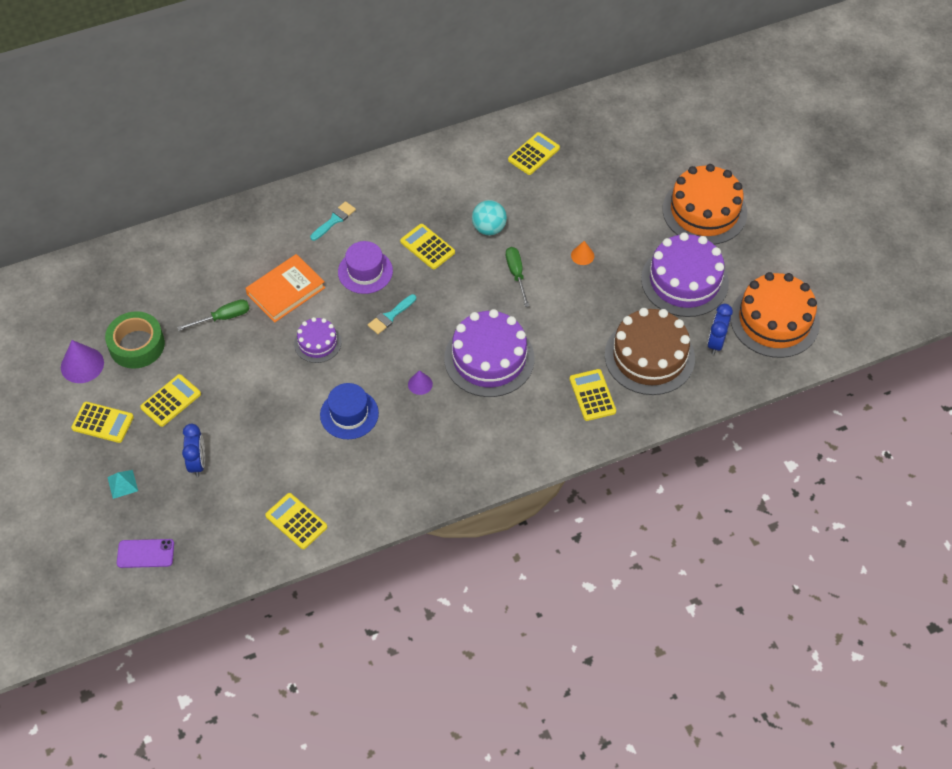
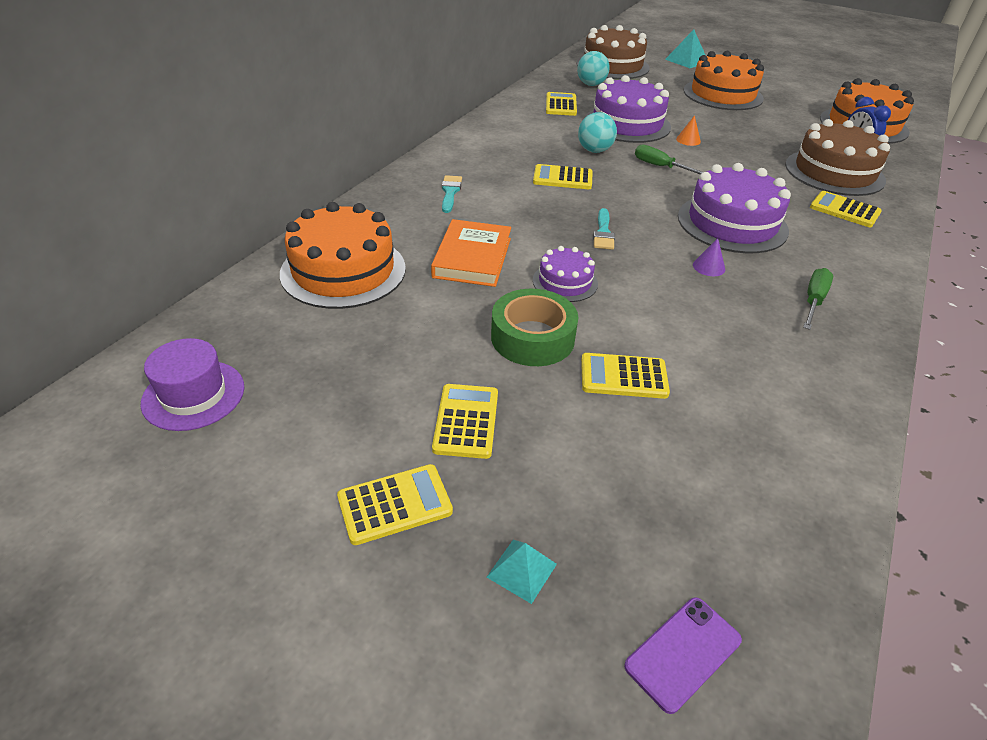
camera: 40 degrees left, 15 degrees down
(82, 365) = (283, 449): purple cone -> none
(137, 345) = (346, 386): green tape -> green tape (532, 338)
(198, 463) = (592, 471): blue clock -> none
(204, 259) = (343, 271): none -> orange cake
(223, 317) = (430, 308): green screwdriver -> green screwdriver (813, 301)
(296, 521) = (797, 459): yellow calculator -> yellow calculator (623, 377)
(349, 414) = (685, 323): blue hat -> none
(365, 271) = (532, 213): purple hat -> purple hat (193, 395)
(597, 136) = (591, 84): none -> turquoise ball
(657, 114) = (612, 66): none -> brown cake
(684, 281) = (776, 128): purple cake -> purple cake (627, 124)
(747, 140) = (686, 60): none -> turquoise pyramid

